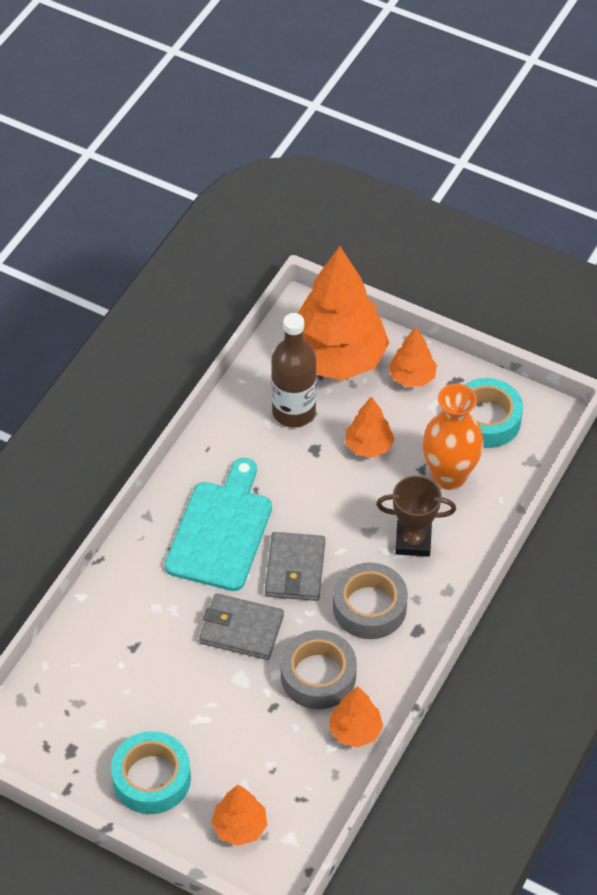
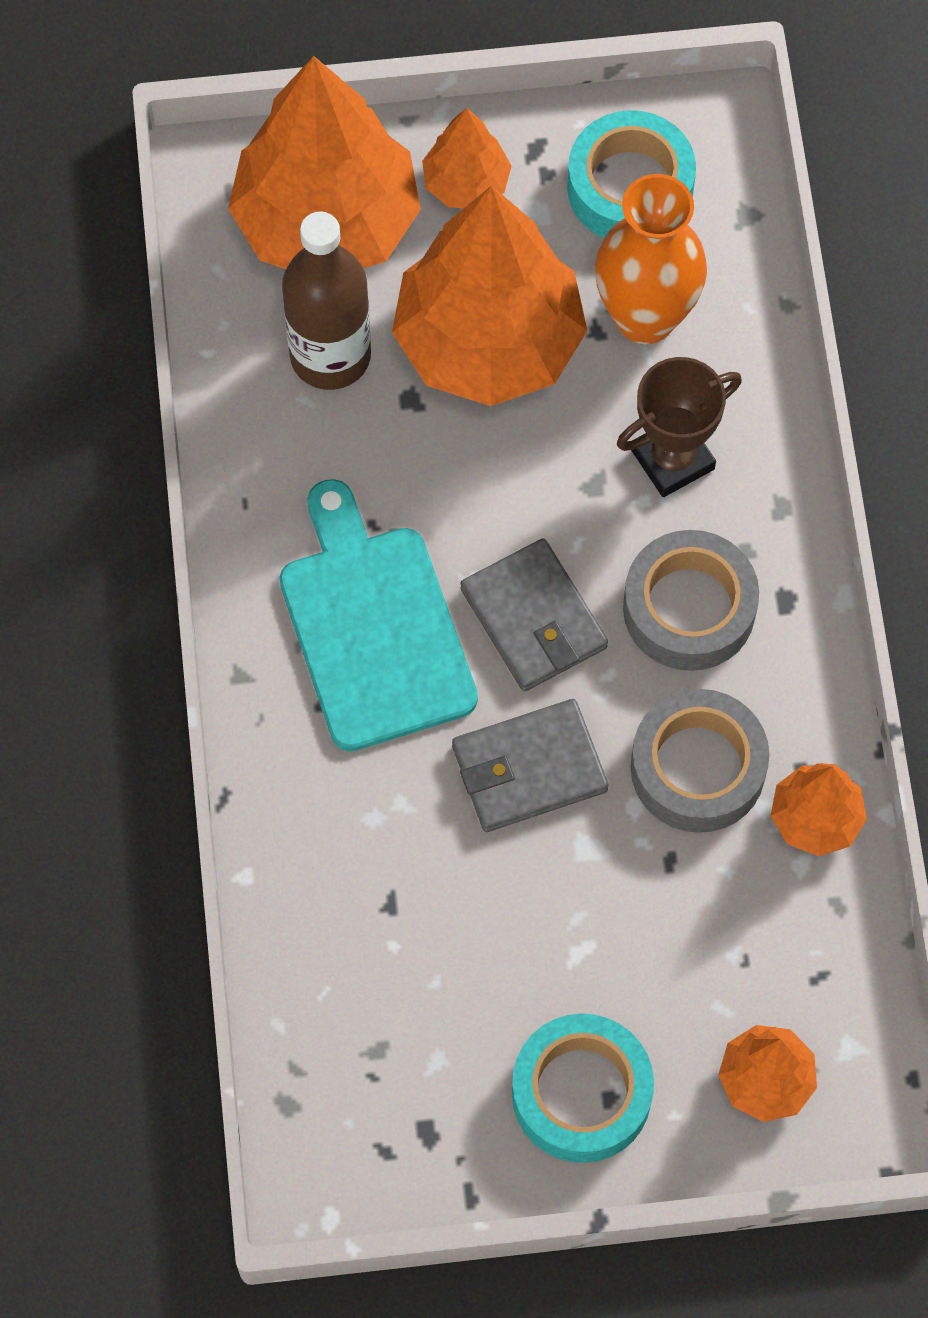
camera: 35 degrees left, 15 degrees up
(369, 446) = (488, 342): orange tree -> orange tree, size x2.12

